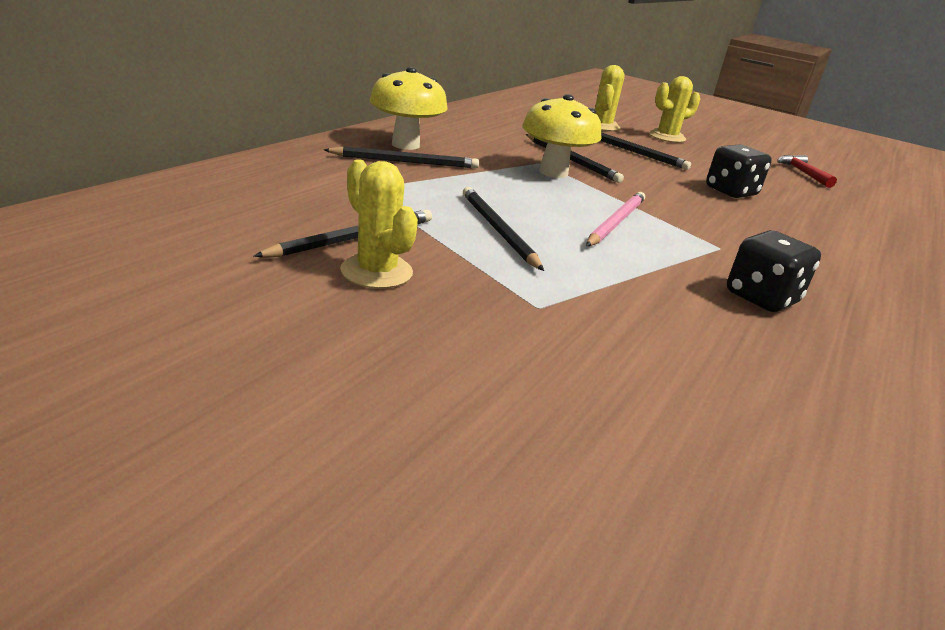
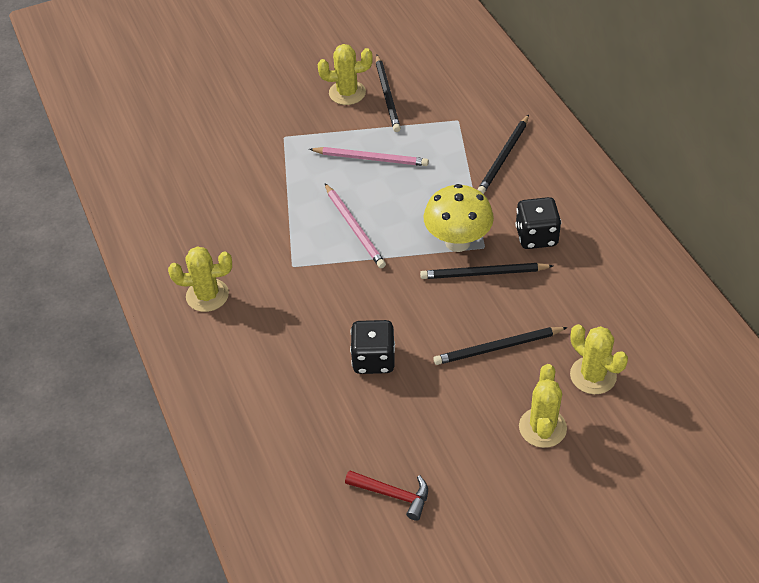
camera: 130 degrees right, 20 degrees up
(405, 145) = (544, 171): yellow mushroom -> none
(497, 230) = (371, 158): black pencil -> pink pencil
(761, 298) = (231, 237): black dice -> black dice (536, 236)
(849, 290) = (207, 295): none -> yellow cactus

